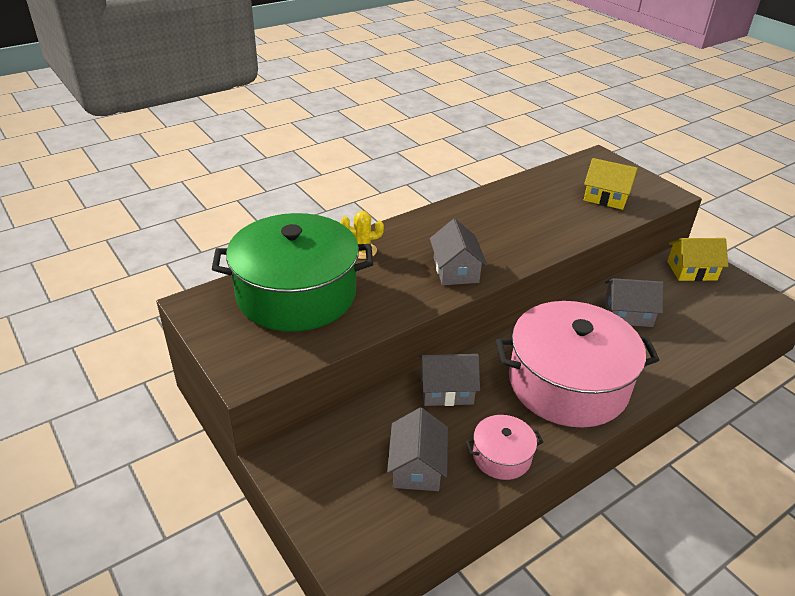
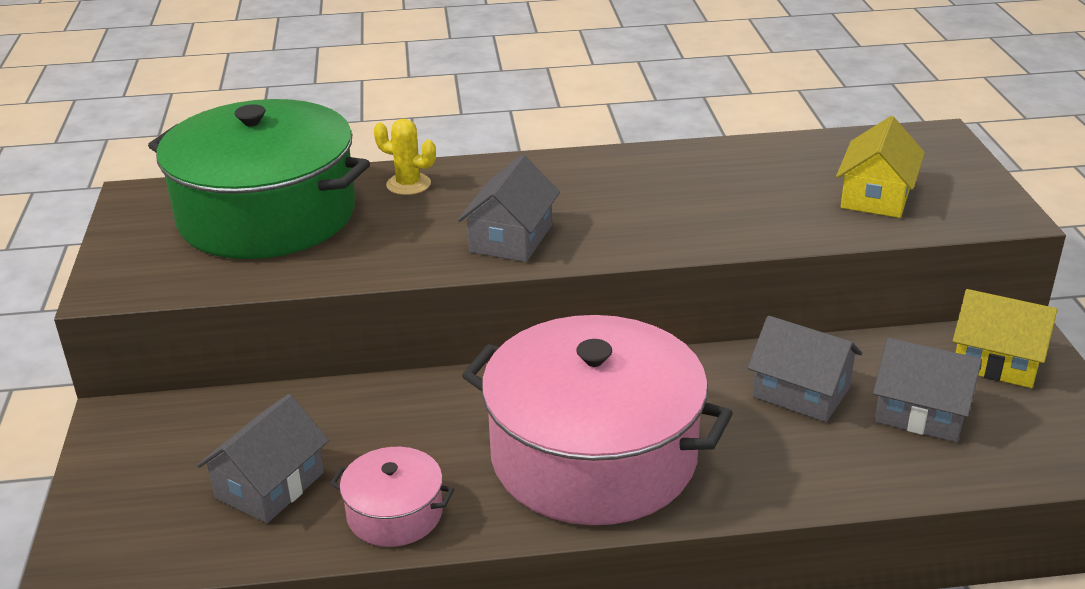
camera: 30 degrees right, 5 degrees down
(446, 390) = (405, 408): grey house -> grey house (921, 412)
(606, 197) = (876, 196): yellow house -> yellow house turned 60 degrees clockwise

